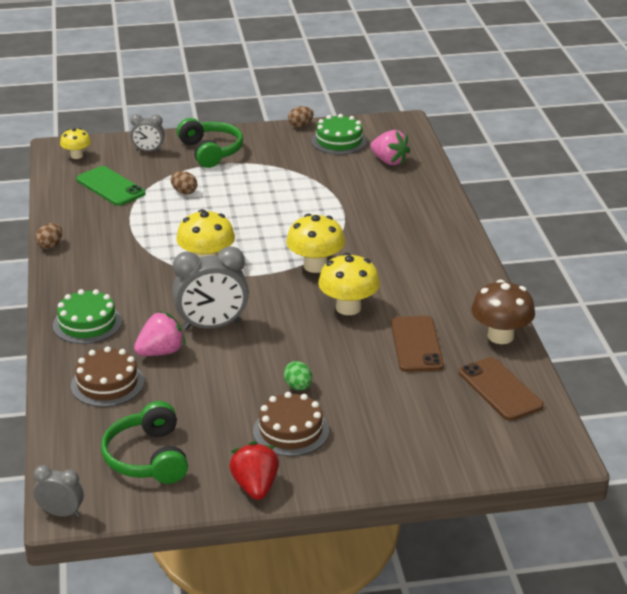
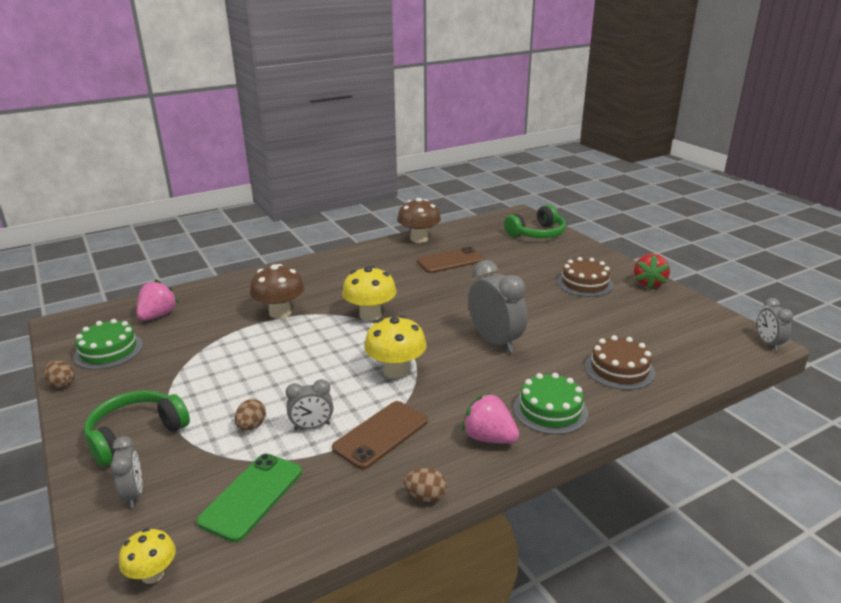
camera: 110 degrees left, 5 degrees down
(147, 457) = (674, 326): green headphones -> green headphones (537, 234)
(161, 352) = (553, 356): pink strawberry -> pink strawberry (489, 438)
(163, 214) = (312, 426): none -> grey clock
(255, 487) = (649, 283): red strawberry -> red strawberry turned 45 degrees counterclockwise
(298, 387) = (537, 290): green egg -> none
(348, 308) = (423, 290): yellow mushroom -> none
(354, 219) = (280, 312): none -> brown mushroom
(500, 389) = (476, 232): brown phone -> brown phone (381, 434)

